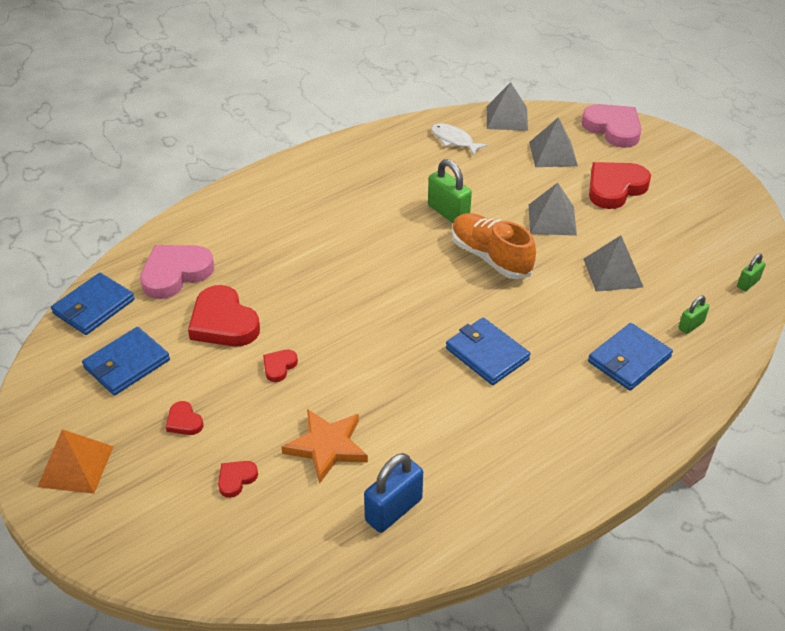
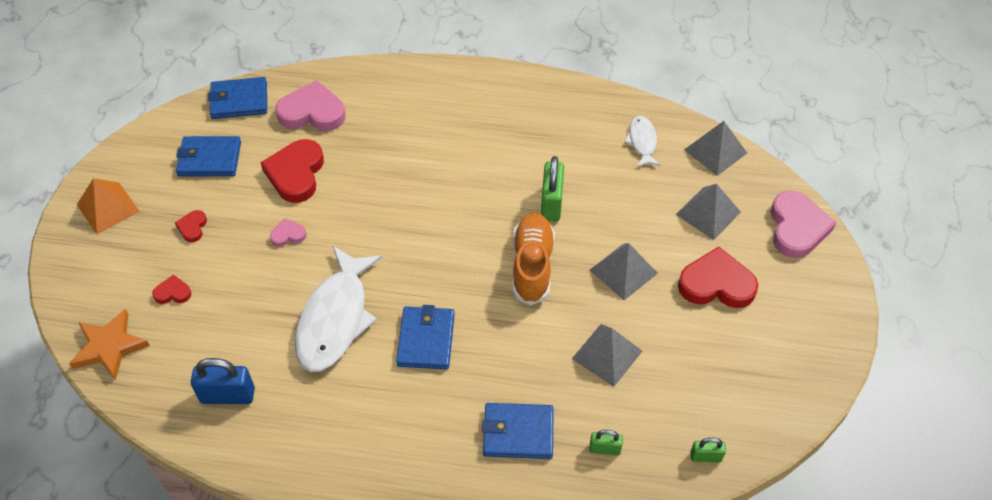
camera: 45 degrees right, 10 degrees up
(279, 366) = (288, 235): red heart -> pink heart
(327, 446) = (245, 317): orange star -> orange star (109, 347)
(401, 392) = (335, 318): none -> white fish

